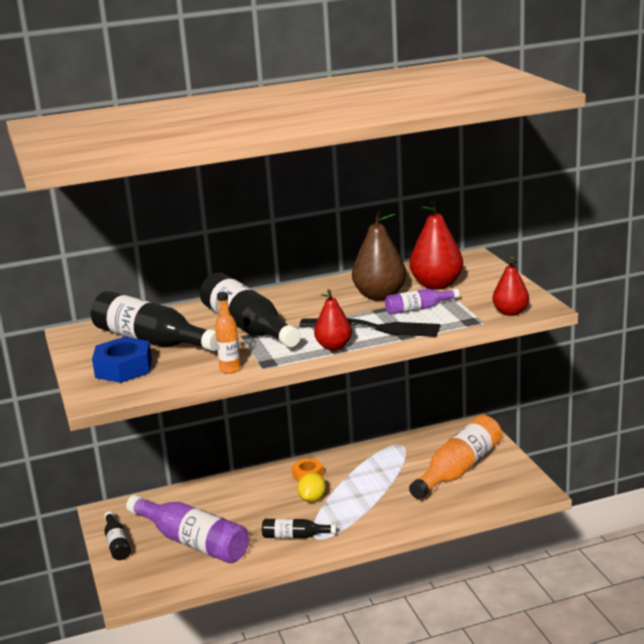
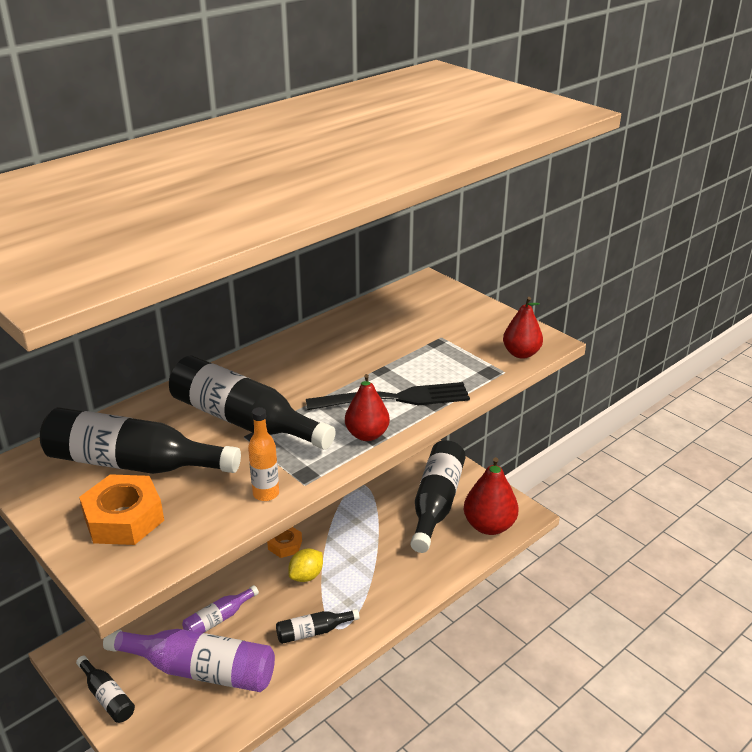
camera: 25 degrees left, 10 degrees up
(124, 368) = (124, 519): blue nut -> orange nut
(312, 499) = (306, 576): yellow lemon -> yellow lemon turned 45 degrees clockwise
(379, 296) = (367, 350): brown pear -> none
(418, 309) = (422, 362): purple bottle -> purple bottle (218, 619)
(436, 285) = (417, 326): red pear -> red pear (489, 526)
(459, 469) = (436, 503): orange bottle -> black bottle

